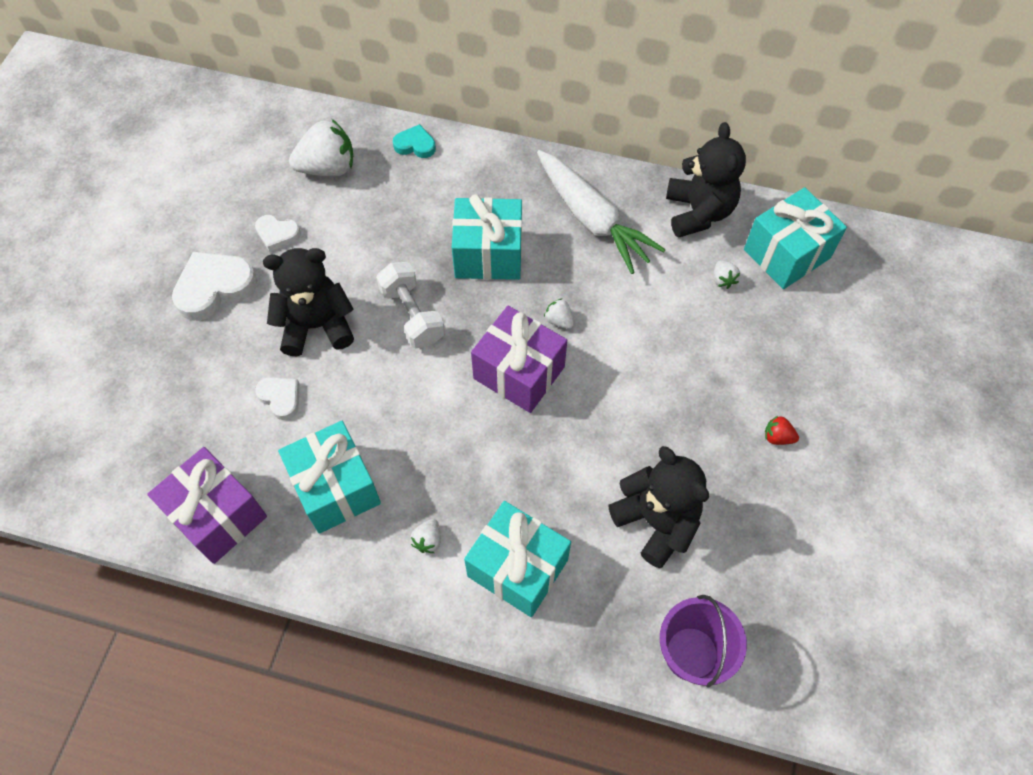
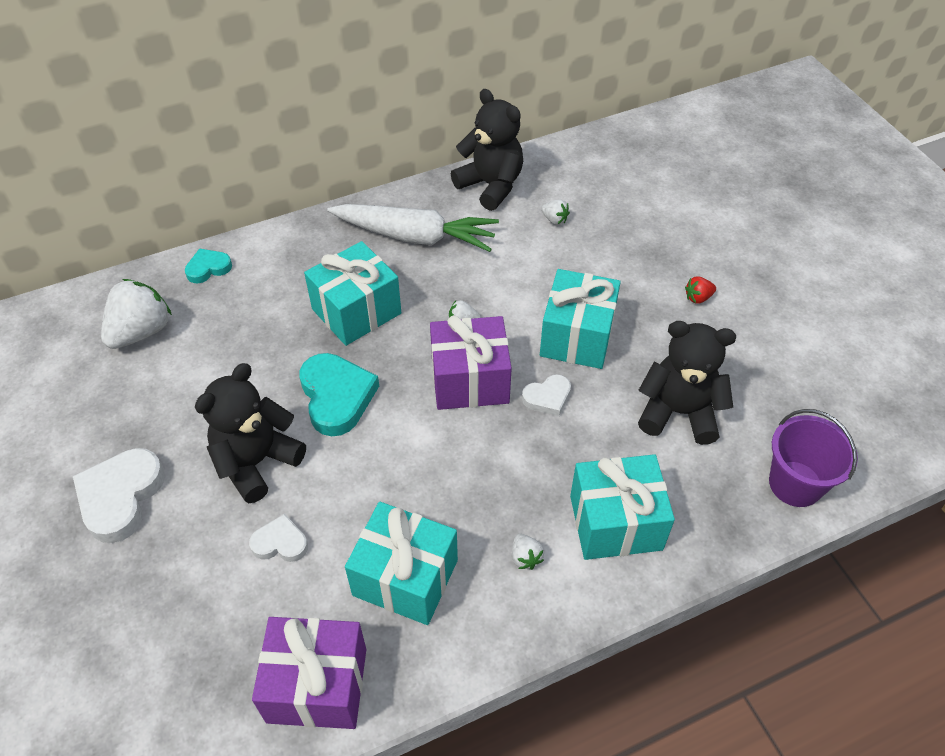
camera: 40 degrees left, 10 degrees down
(277, 234) = (143, 413): white heart -> white heart (547, 397)
(412, 315) = (337, 397): white dumbbell -> turquoise heart
(786, 254) = (580, 176): turquoise gift -> turquoise gift (577, 336)

